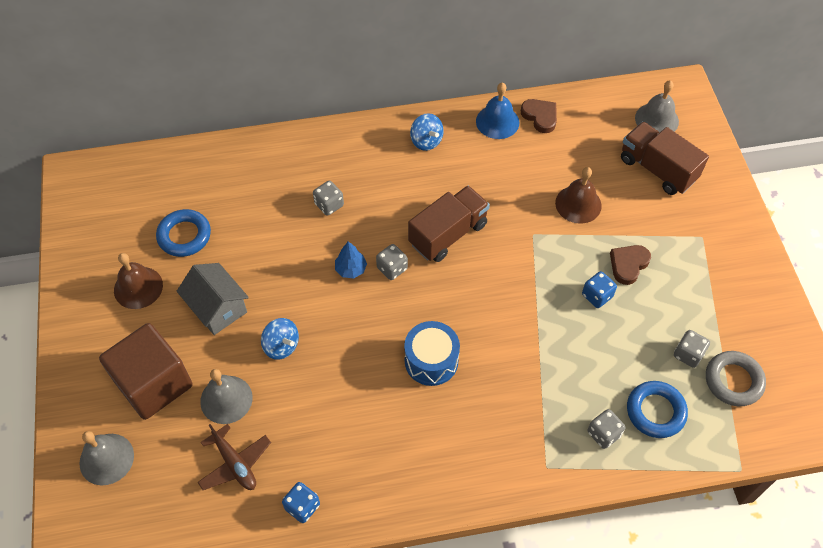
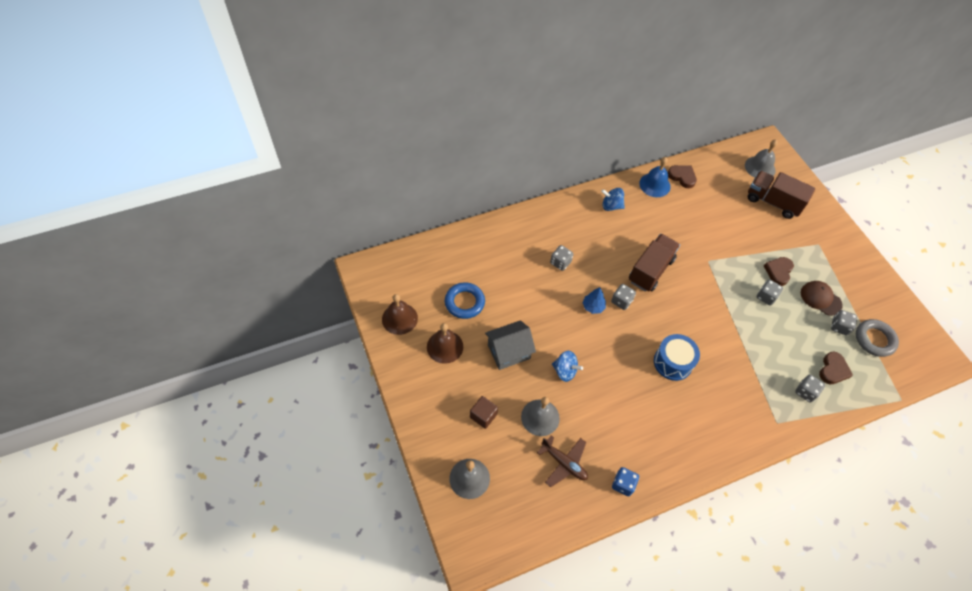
camera: 15 degrees left, 0 degrees up
(154, 383) = (483, 416): brown cube -> brown cube, size x0.46
(217, 308) = (509, 351): grey house -> grey house turned 60 degrees counterclockwise
(426, 141) = (611, 206): blue spinning top -> blue spinning top turned 150 degrees clockwise
(578, 204) = (730, 234): brown bell -> brown bell (399, 318)
(597, 296) = (766, 297): blue dice -> grey dice
(655, 411) = (833, 370): blue ring -> brown heart
(675, 311) = (820, 298): none -> brown cap

